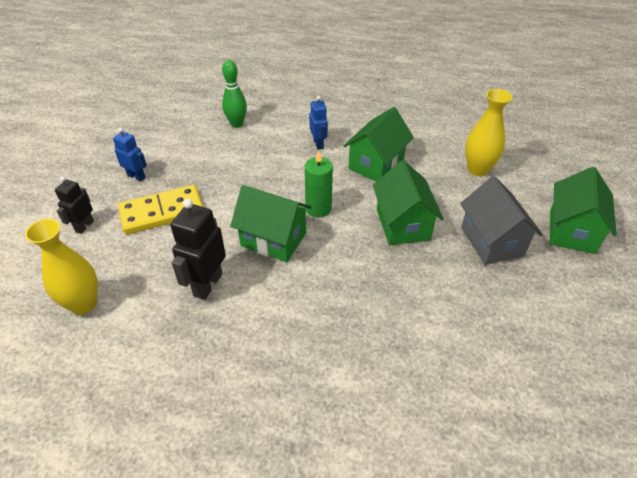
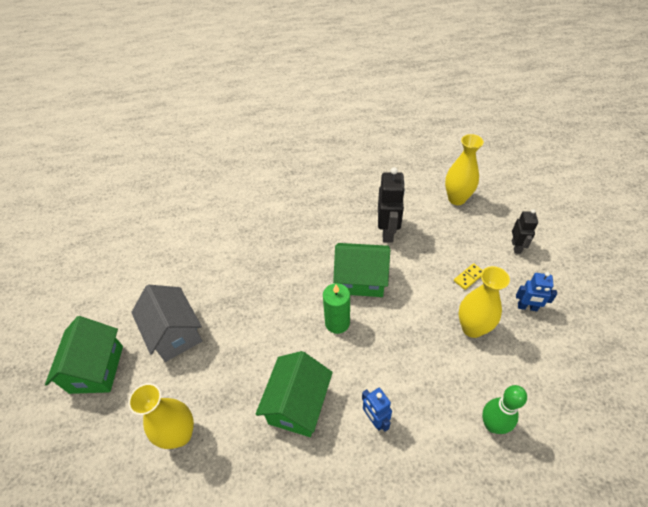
camera: 165 degrees right, 5 degrees up
(162, 212) = (469, 277): yellow domino -> yellow domino, size x0.43
(198, 175) = (472, 328): none -> yellow vase
(403, 224) = (256, 328): green house -> none

